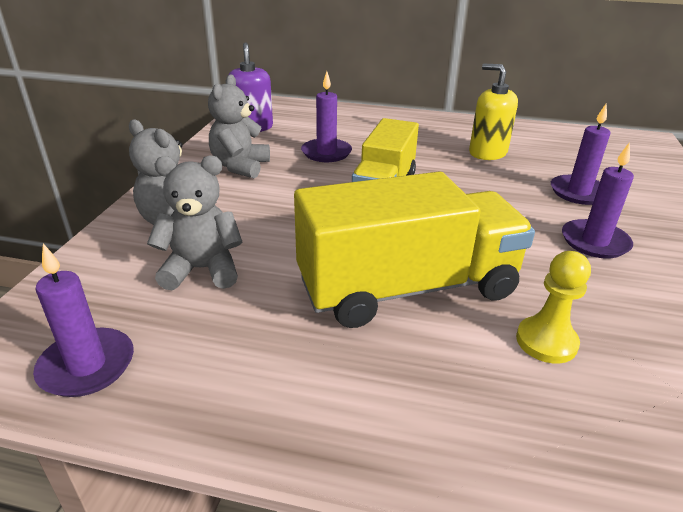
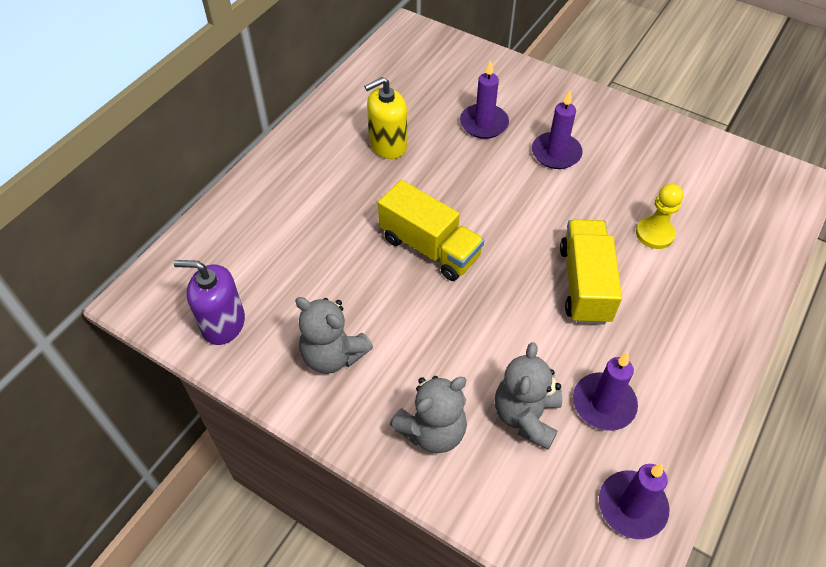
camera: 70 degrees left, 20 degrees up
(326, 153) = (332, 270): purple candle -> purple candle (603, 403)
(407, 288) = (585, 284): yellow truck -> yellow truck, size x0.66

